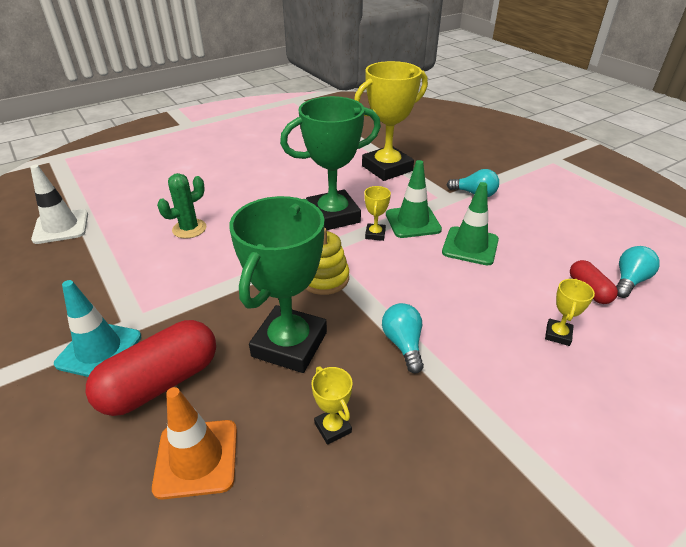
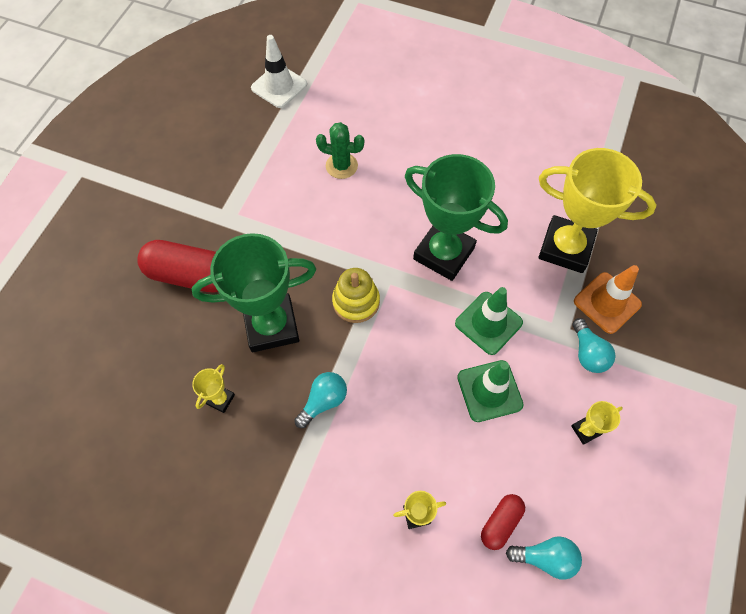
camera: 55 degrees right, 25 degrees up
(99, 350) = (191, 219): turquoise traffic cone -> none
(196, 458) = (154, 338): orange traffic cone -> orange traffic cone (607, 303)
(375, 234) = (444, 303): yellow trophy -> yellow trophy (585, 430)

